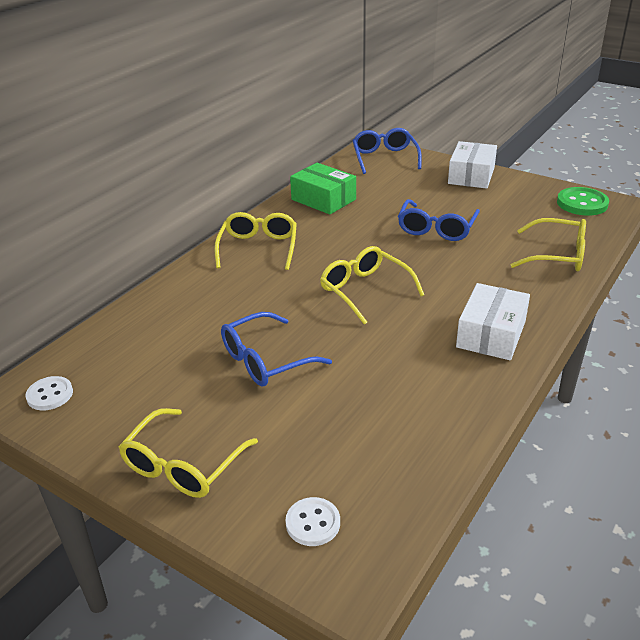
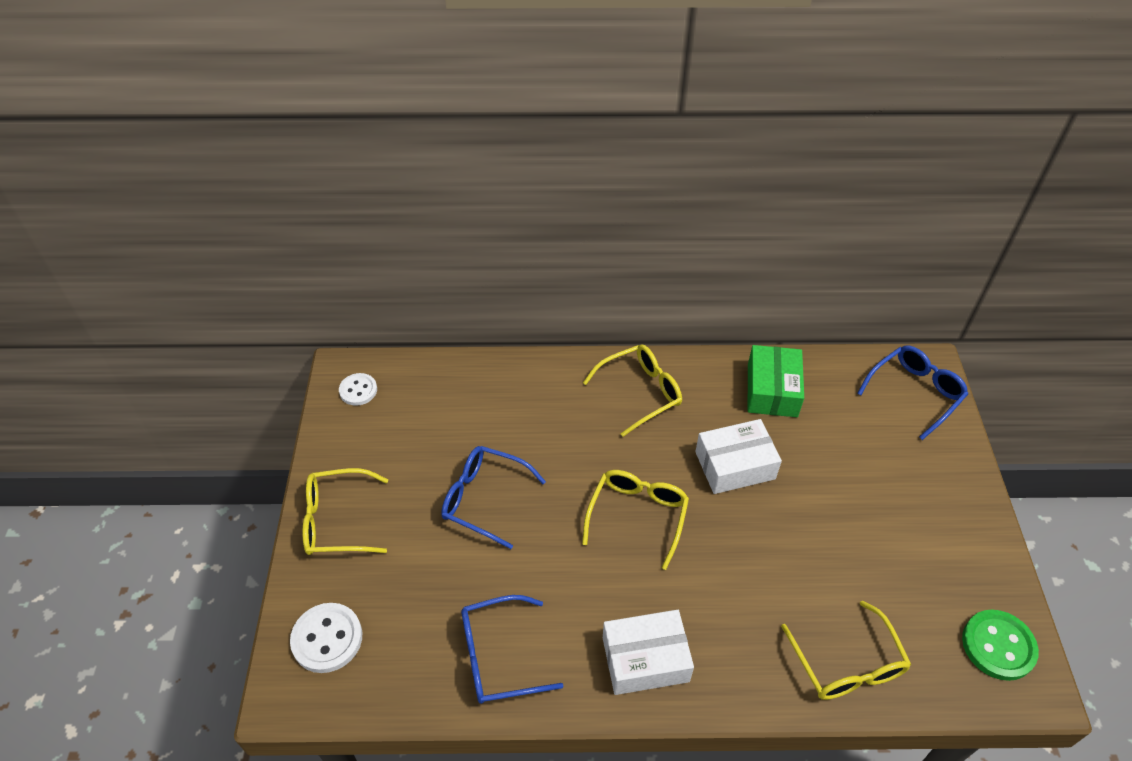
camera: 55 degrees right, 15 degrees up
(313, 523) = (327, 639): white button -> white button, size x1.54
(436, 229) = (802, 520): blue glasses -> blue glasses (498, 657)
(471, 175) = (956, 497): white box -> white box (735, 465)

